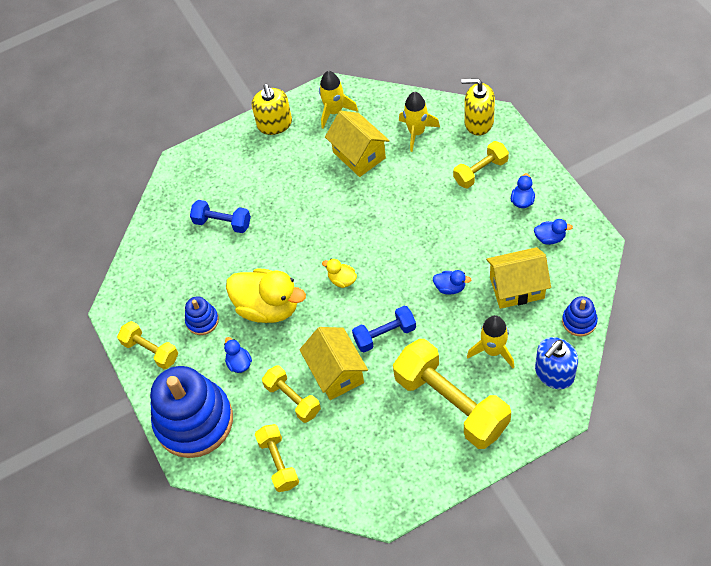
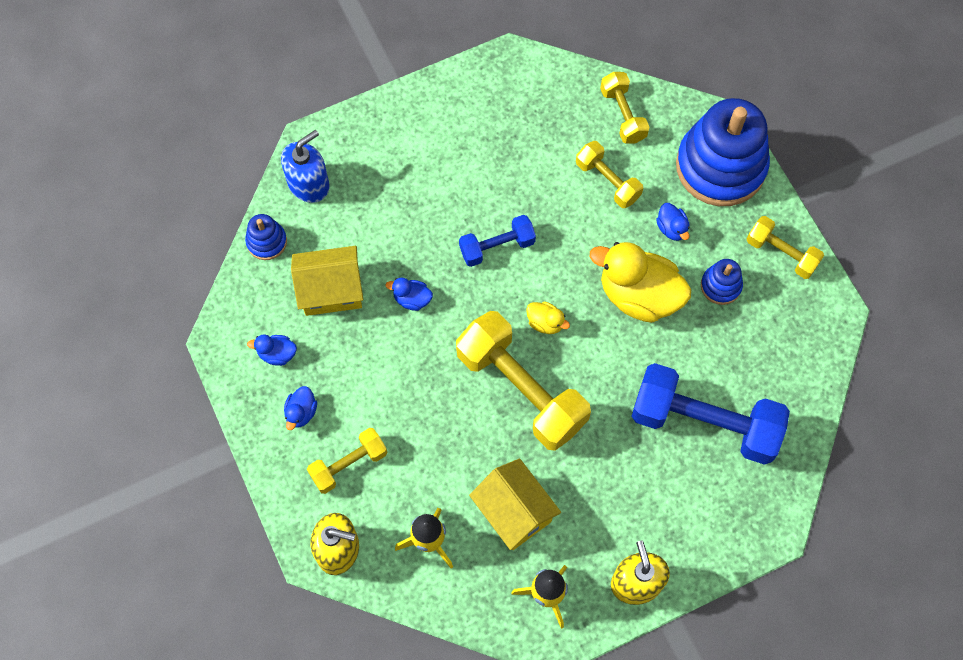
camera: 175 degrees right, 10 degrees up
(222, 223) = (704, 422): blue dumbbell -> blue dumbbell, size x1.89
(336, 373) = (556, 207): yellow house -> none
(451, 403) = (429, 161): yellow dumbbell -> yellow dumbbell (521, 389)
(493, 350) = (372, 216): yellow rocket -> none

